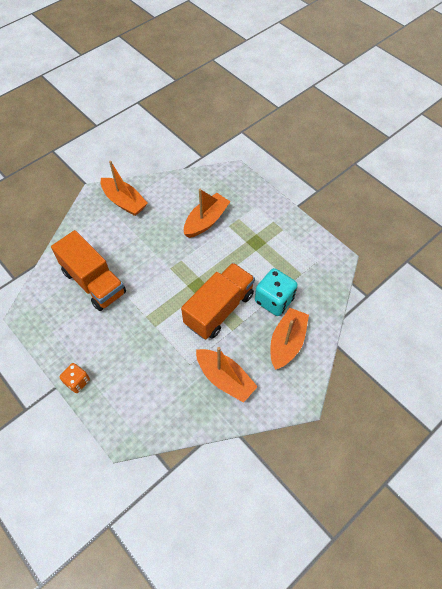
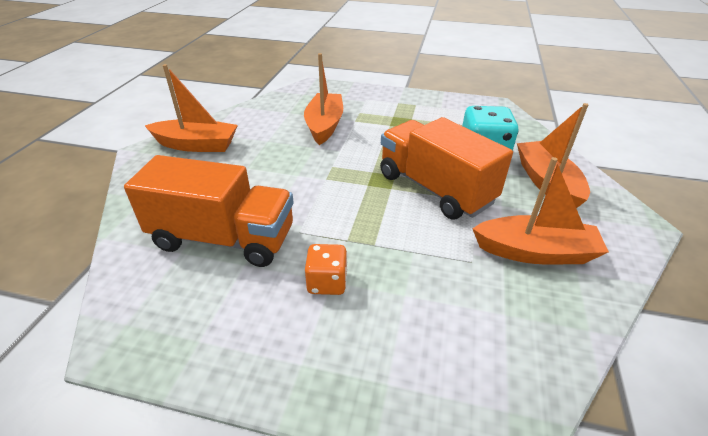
camera: 35 degrees left, 20 degrees down
(77, 381) = (321, 394): orange dice -> orange dice (327, 282)
(219, 309) = (435, 189): orange truck -> orange truck turned 45 degrees counterclockwise

